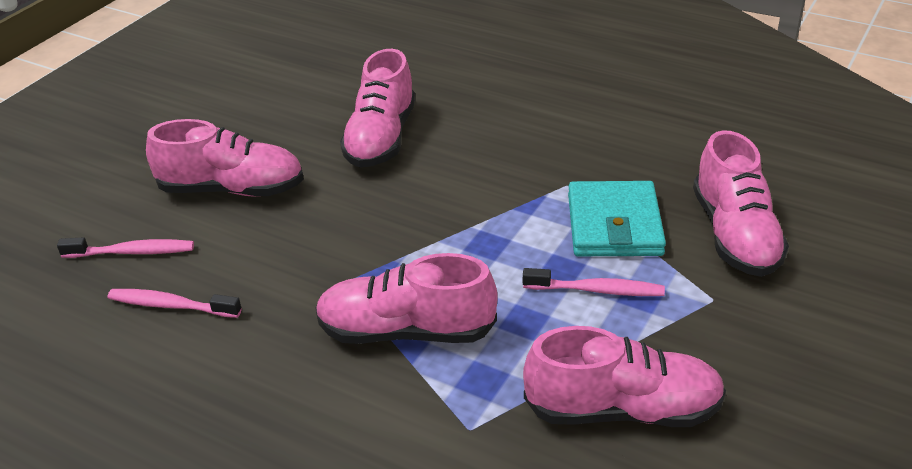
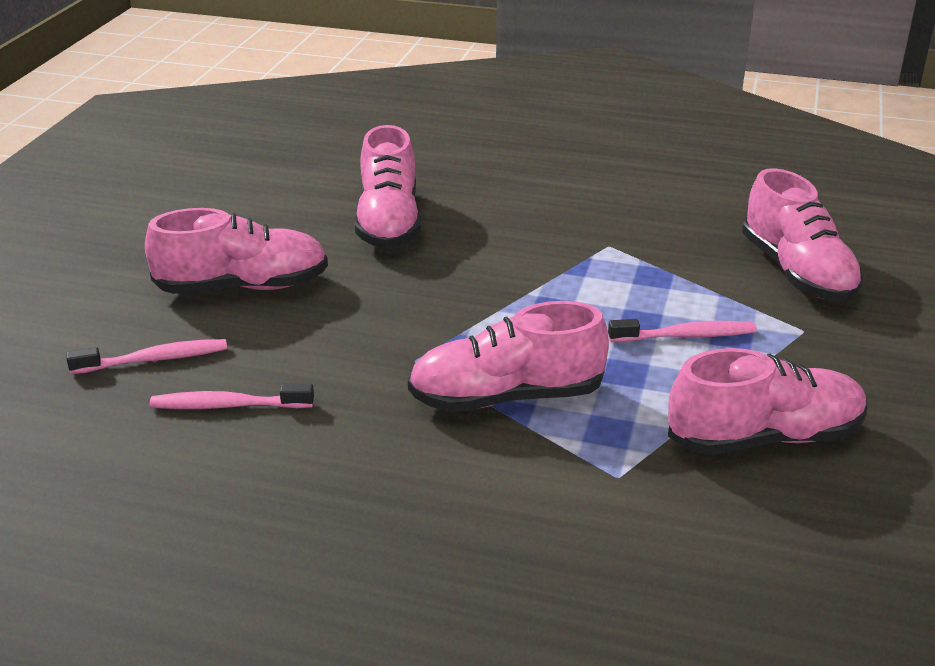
camera: 15 degrees left, 5 degrees down
(614, 225) = (674, 276): turquoise wallet -> none

